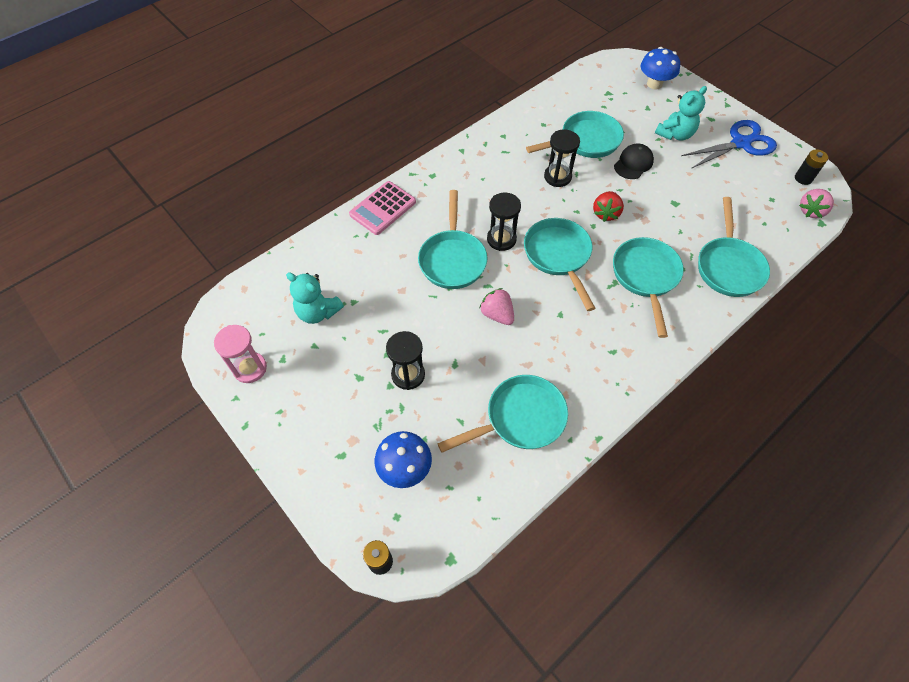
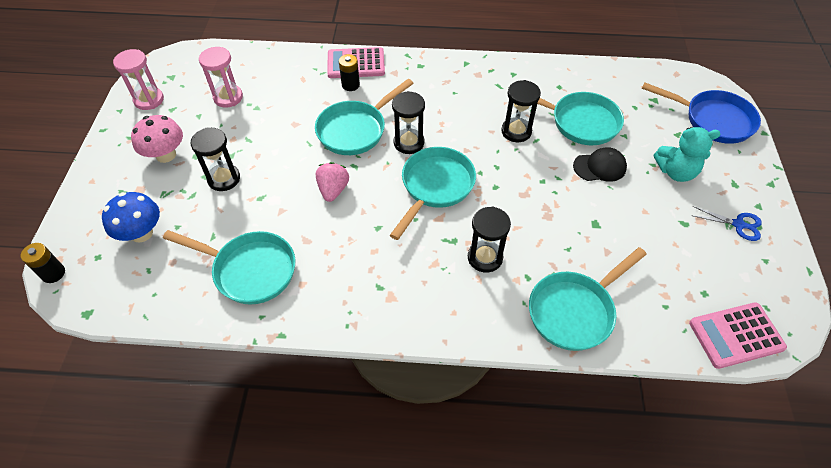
camera: 45 degrees right, 5 degrees down
(318, 312) = (228, 97): turquoise teddy bear -> pink hourglass
(334, 397) = (166, 155): none -> pink mushroom
(605, 213) = (519, 186): red strawberry -> none
(645, 277) = (485, 257): turquoise pan -> black hourglass
(654, 84) = (713, 120): blue mushroom -> blue pan
(740, 143) = (738, 224): blue scissors -> blue scissors, size x0.54
(803, 178) = (769, 302): black battery -> black battery (350, 85)
(811, 211) = (736, 335): pink strawberry -> pink calculator

